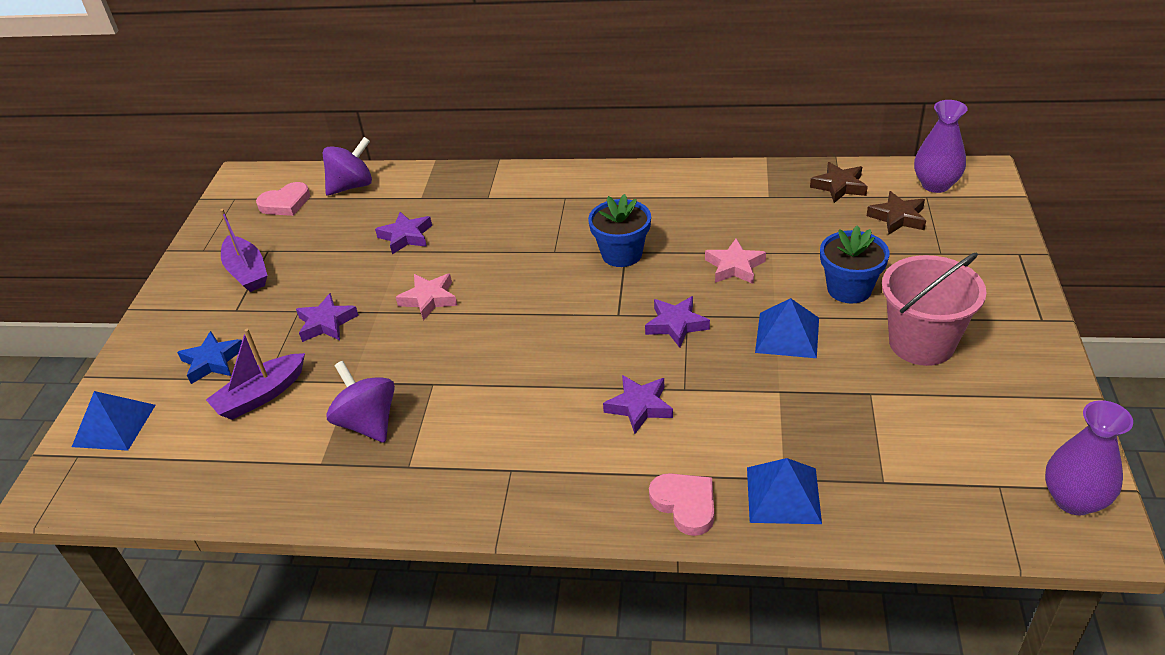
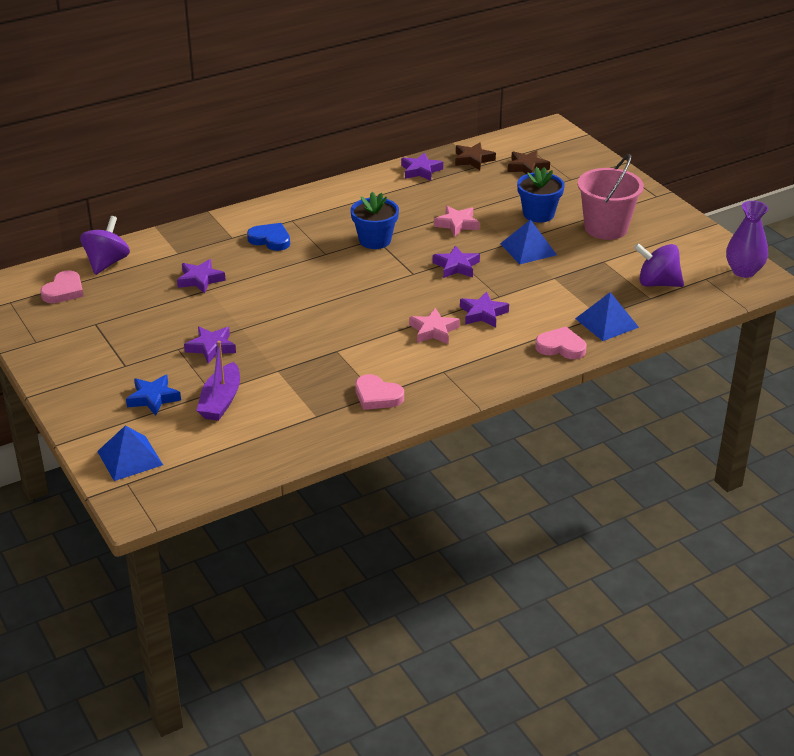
camera: 40 degrees left, 5 degrees down
(247, 272) = (99, 342): purple boat -> none
(368, 423) = (320, 385): purple spinning top -> purple spinning top (657, 283)
(406, 469) = (377, 396): none -> pink heart
(429, 299) = (270, 309): pink star -> pink star (433, 331)
(519, 213) = (270, 240): none -> blue heart
(763, 181) = (421, 171): none -> purple star
(935, 185) = (531, 142): purple vase -> none

